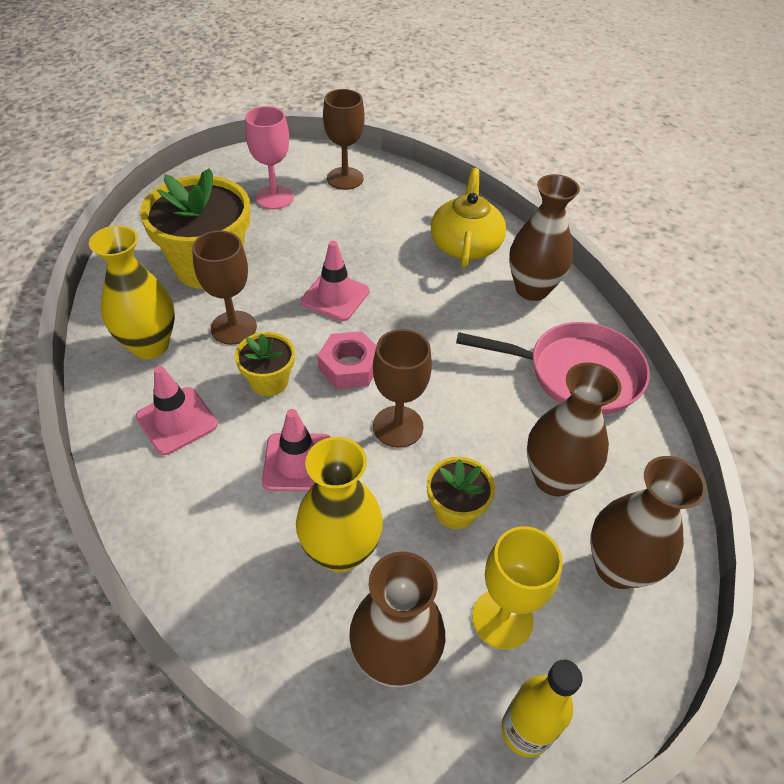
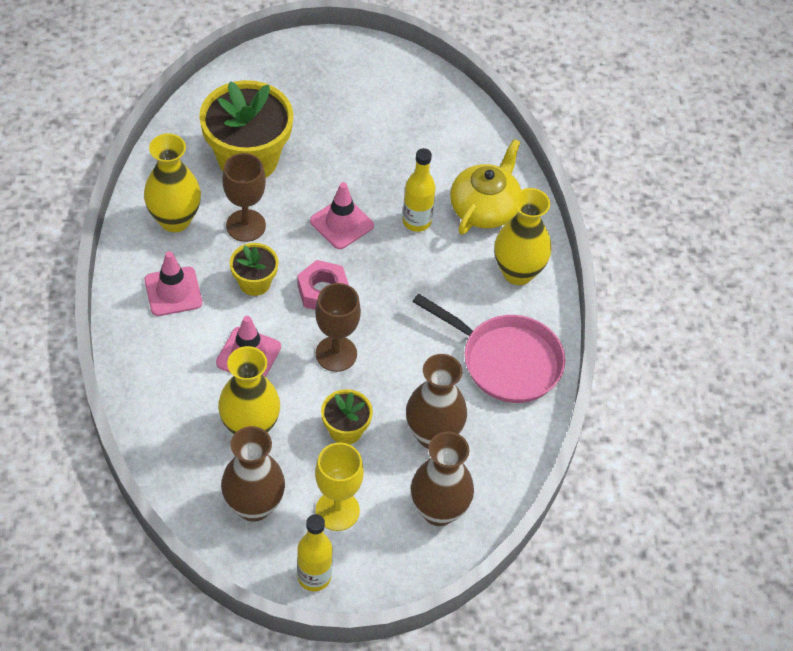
camera: 20 degrees right, 5 degrees up
(274, 197) = (335, 101): pink goblet -> none
(345, 178) = (411, 99): brown goblet -> none
(409, 274) = (416, 221): none -> yellow bottle
(532, 289) = (518, 272): brown vase -> yellow vase

